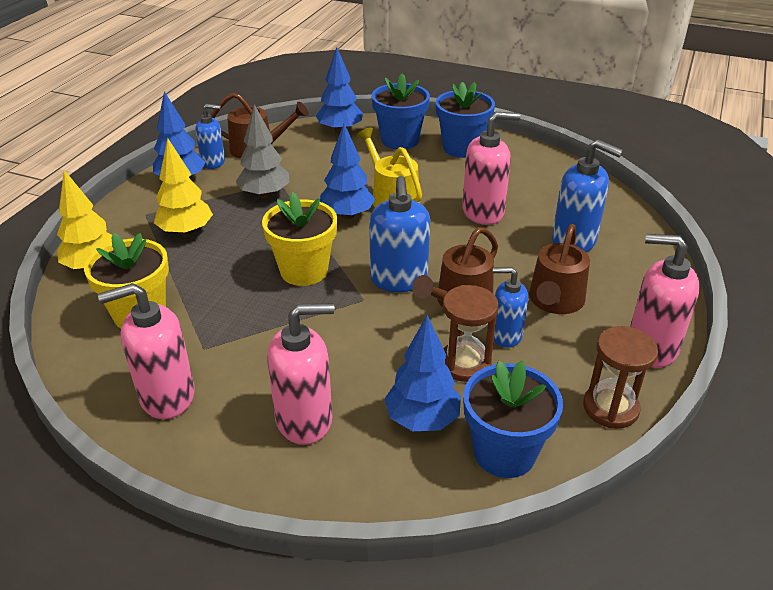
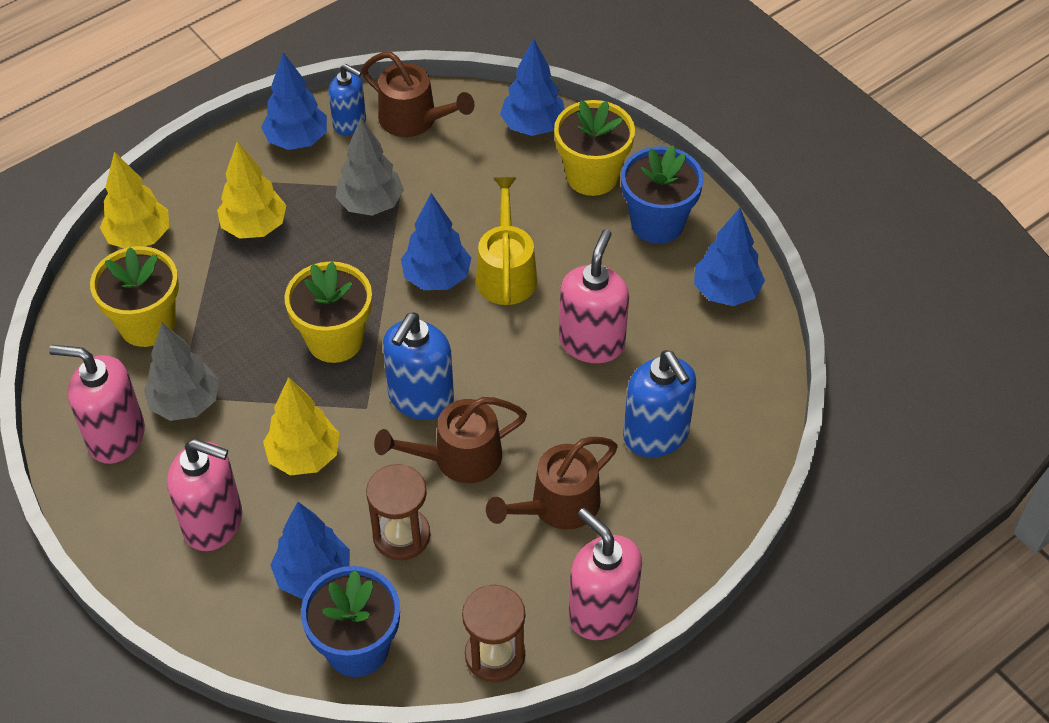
camera: 30 degrees right, 15 degrees up
(213, 351) = (185, 403): none -> grey tree
(343, 346) = (304, 456): none -> yellow tree
(400, 140) = (592, 176): blue flower pot -> yellow flower pot
(483, 212) = (592, 342): pink soap dispenser -> pink soap dispenser turned 90 degrees counterclockwise
(505, 335) = (469, 522): blue soap dispenser -> none
(536, 164) = (726, 292): none -> blue tree

